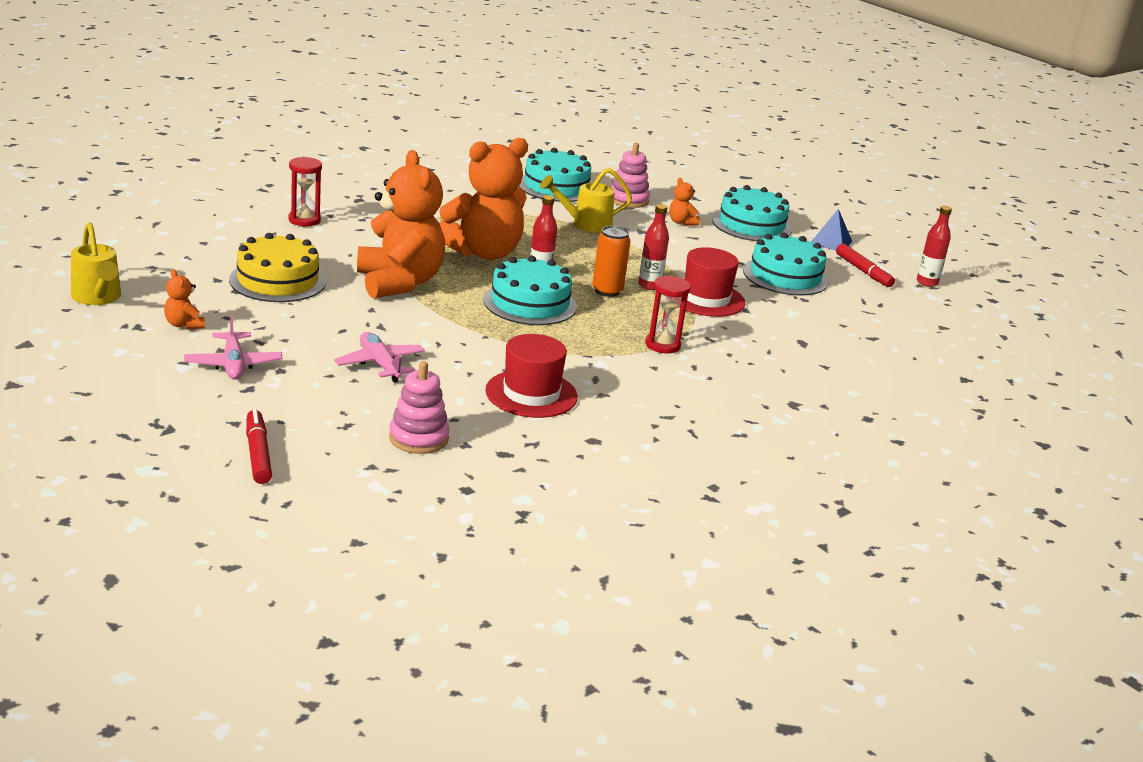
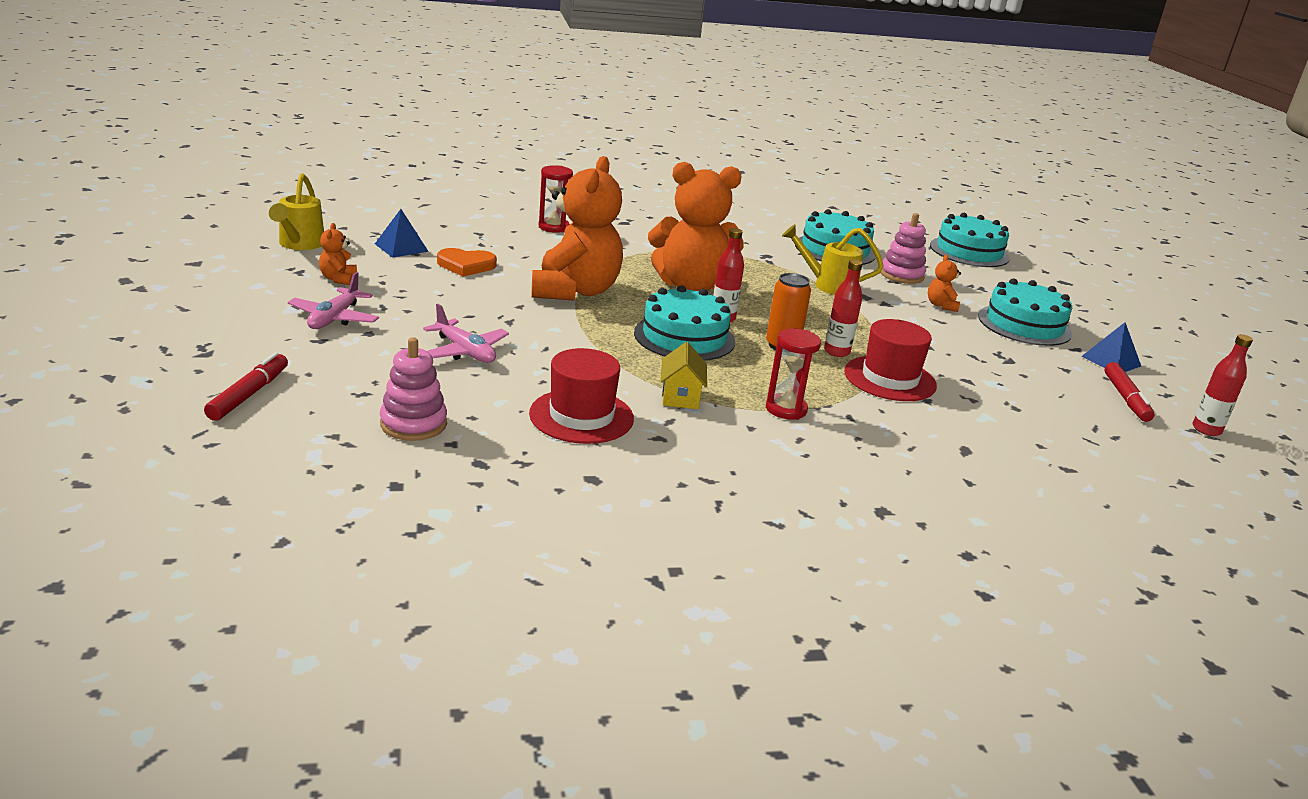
camera: 30 degrees right, 0 degrees up
(196, 277) = (401, 247): none -> blue pyramid
(278, 281) = (466, 265): yellow cake -> orange heart
(380, 364) = (465, 351): pink plane -> pink plane turned 135 degrees clockwise
(582, 356) = (681, 397): none -> yellow house
(785, 276) = (1015, 380): turquoise cake -> turquoise cake (969, 252)

